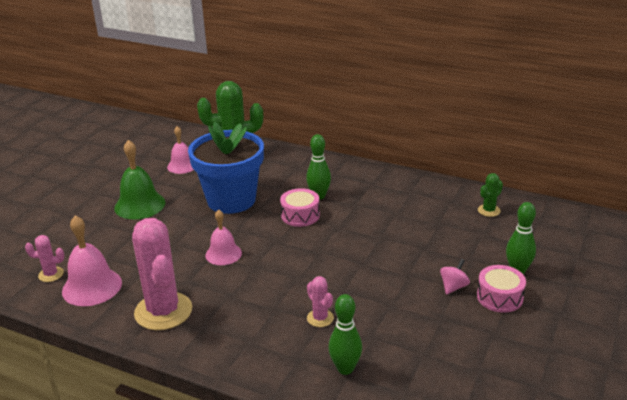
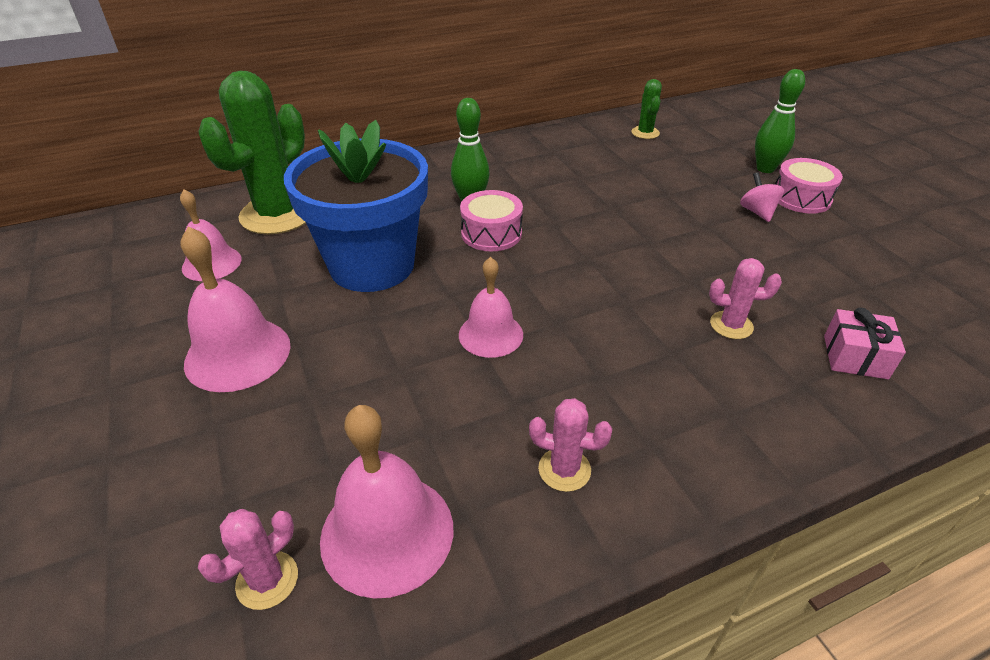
camera: 50 degrees left, 10 degrees up
(140, 205) = (238, 354): green bell -> pink bell
(163, 311) = (564, 469): pink cactus -> pink cactus, size x0.46
(345, 368) = (855, 357): green bowling pin -> pink gift

